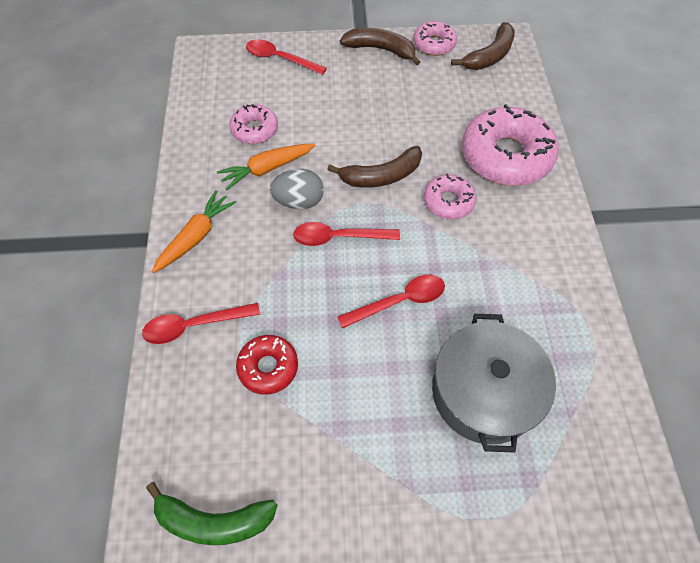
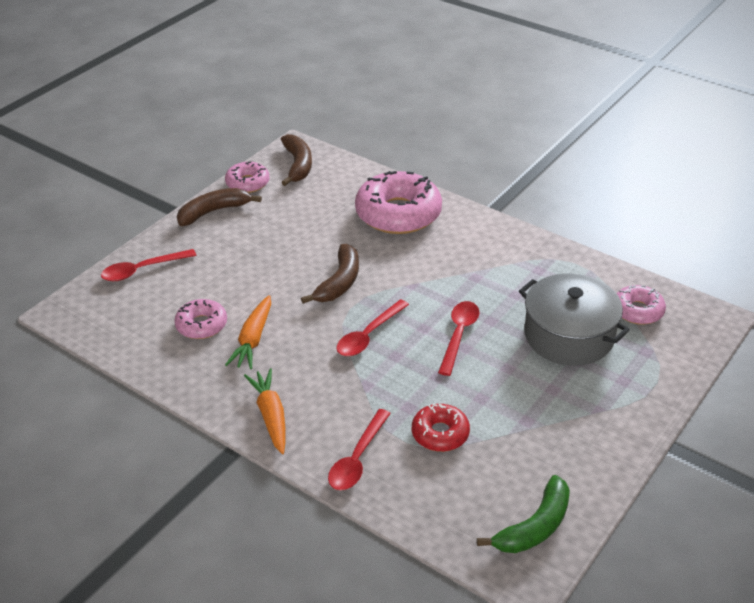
camera: 50 degrees left, 20 degrees down
(299, 201) = (308, 338): grey egg -> none
(448, 202) = (403, 263): pink donut -> pink donut (638, 311)

